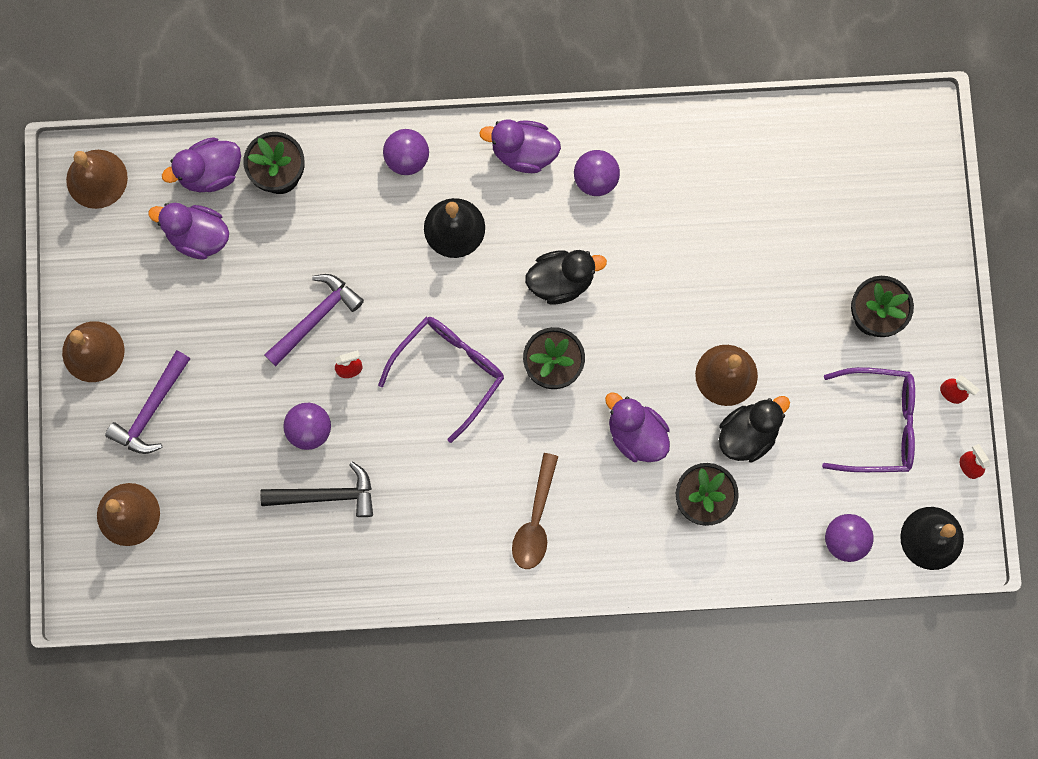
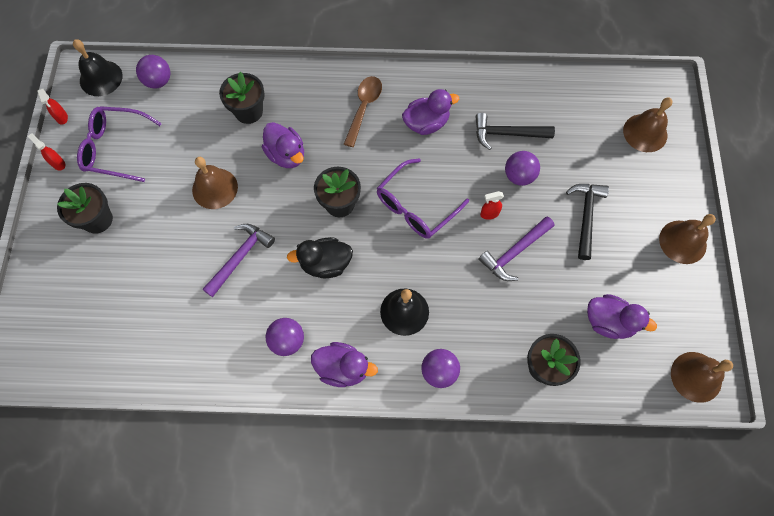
camera: 175 degrees left, 10 degrees down
(151, 410) = (635, 198): purple hammer -> purple hammer (240, 257)
(210, 173) = (602, 373): purple duck -> purple duck (426, 123)
(220, 377) = (585, 216): none -> black hammer
(748, 434) = (208, 149): black duck -> none

